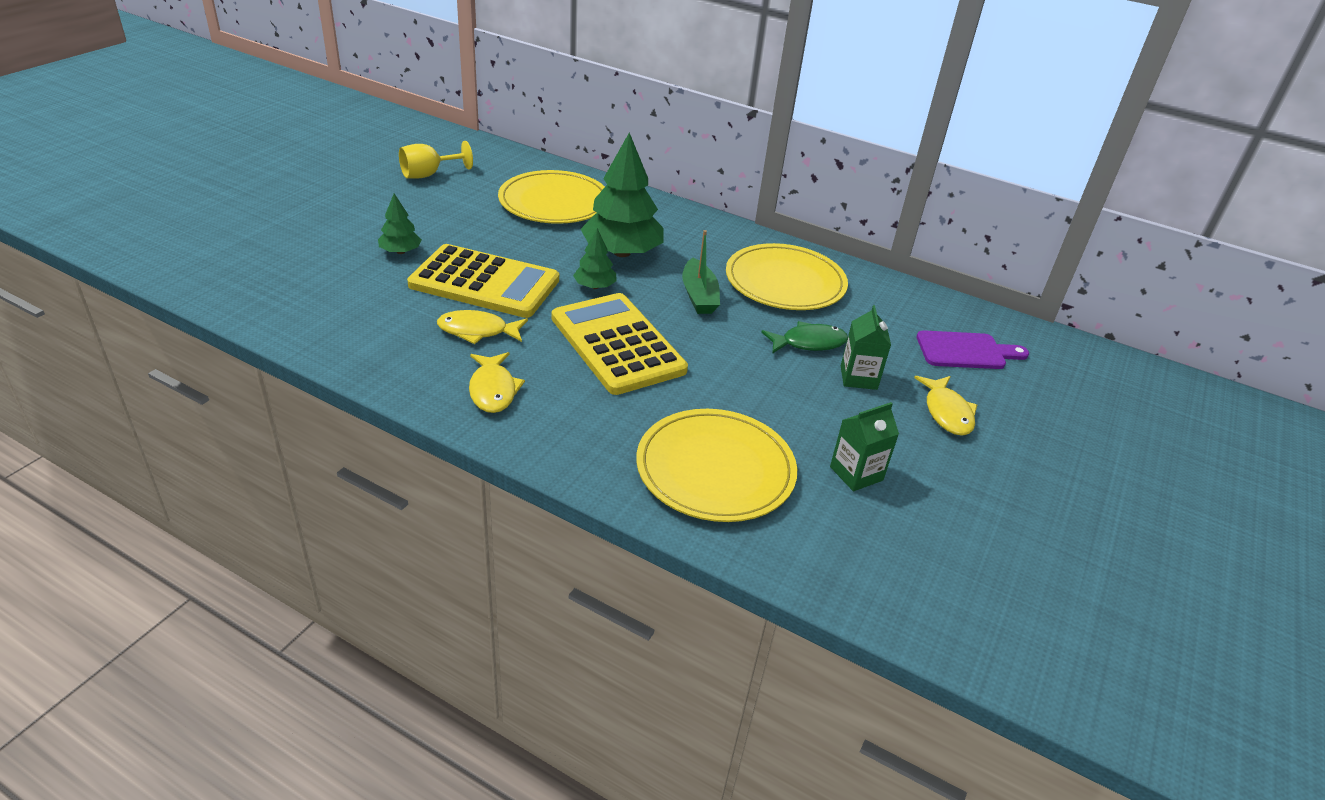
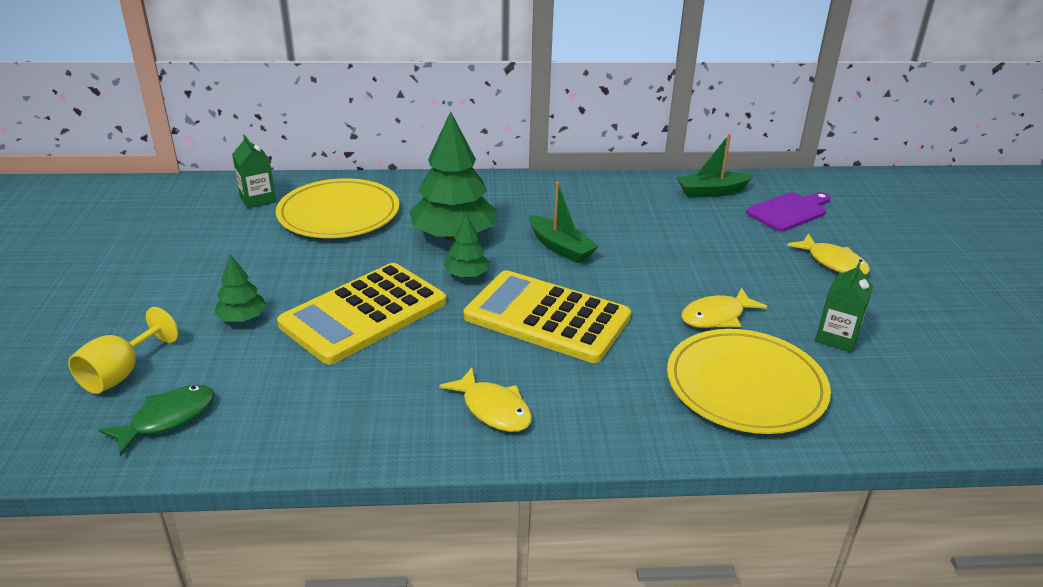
camera: 30 degrees left, 5 degrees down
(428, 175) = (180, 232): yellow goblet -> yellow goblet (120, 373)
(477, 331) = (412, 361): yellow fish -> yellow fish (716, 316)
(484, 283) = (364, 313): yellow calculator -> yellow calculator turned 150 degrees clockwise
(785, 282) = (610, 209): yellow plate -> none
(808, 343) = (685, 251): green fish -> green fish (168, 419)
(858, 377) = (749, 263): green carton -> green carton (258, 199)
(907, 304) = (711, 192): none -> green boat

